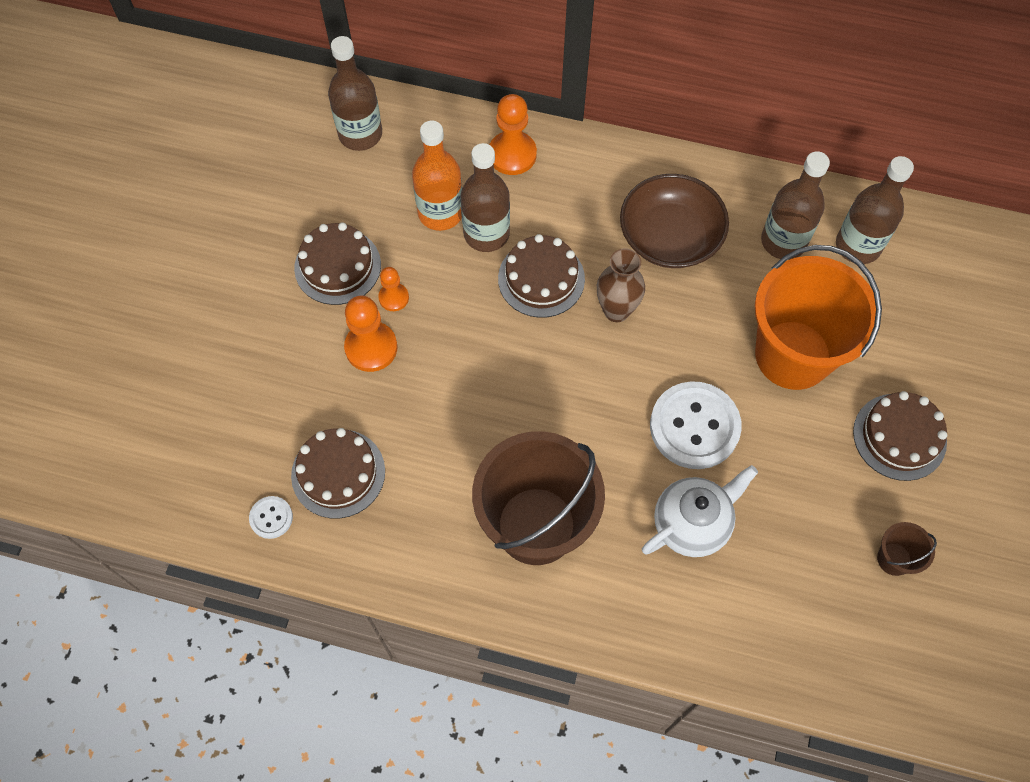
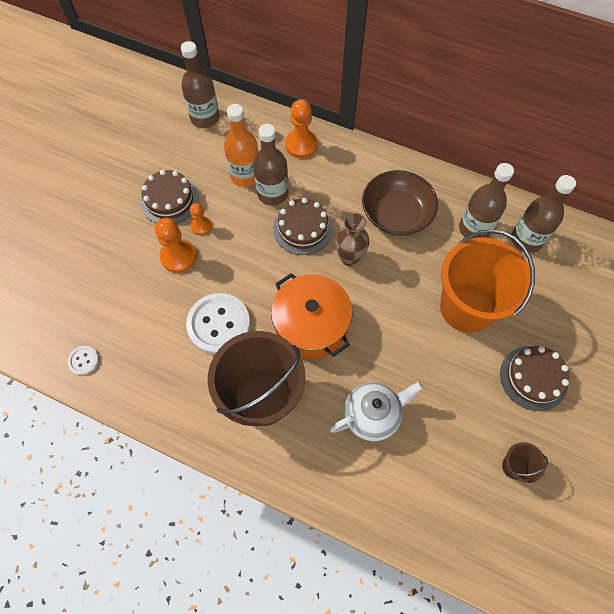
camera: 10 degrees right, 0 degrees up
(338, 473) = (136, 338): brown cake -> none
(582, 415) = (311, 325): none -> orange pot
(694, 426) = (387, 346): white button -> white button (219, 324)

